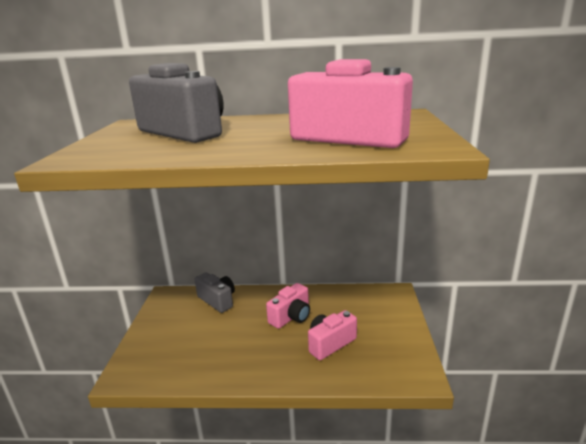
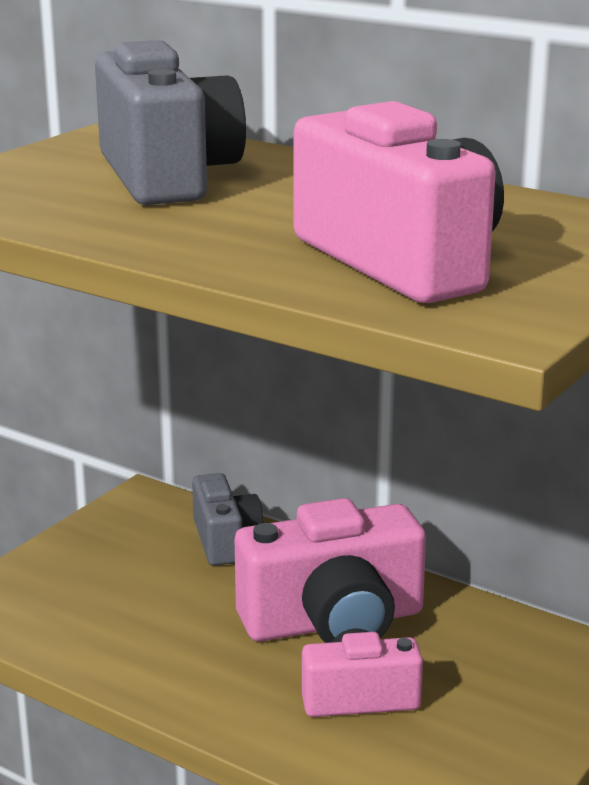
camera: 30 degrees right, 0 degrees up
(291, 317) = (333, 622): pink camera -> pink camera, size x1.72

